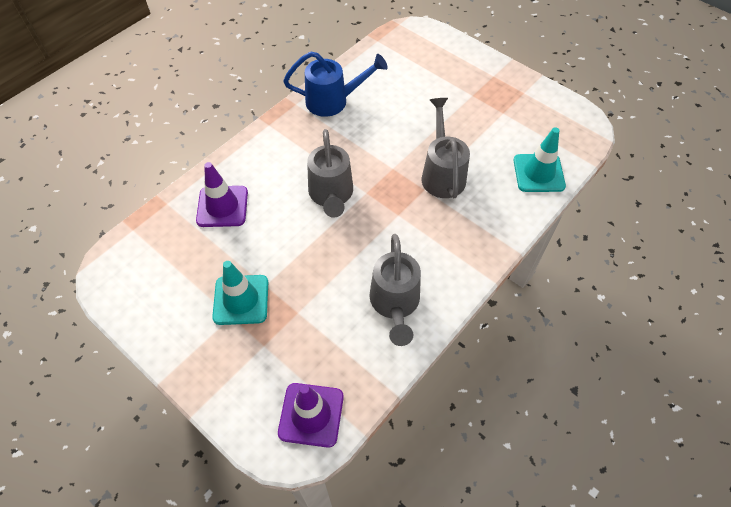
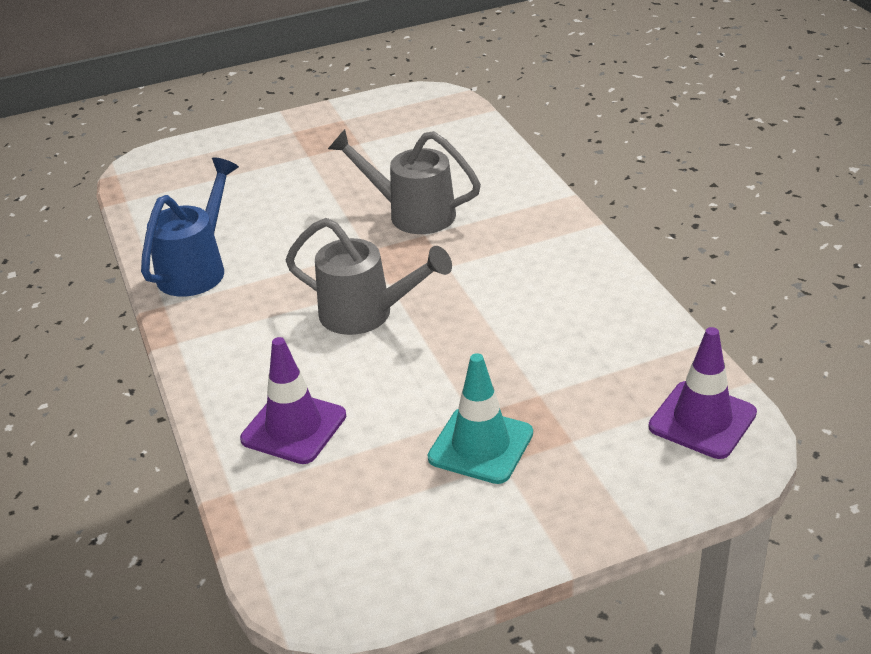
camera: 60 degrees left, 20 degrees down
(395, 303) = (581, 306): grey watering can -> none
(538, 173) = (473, 147): turquoise traffic cone -> none

